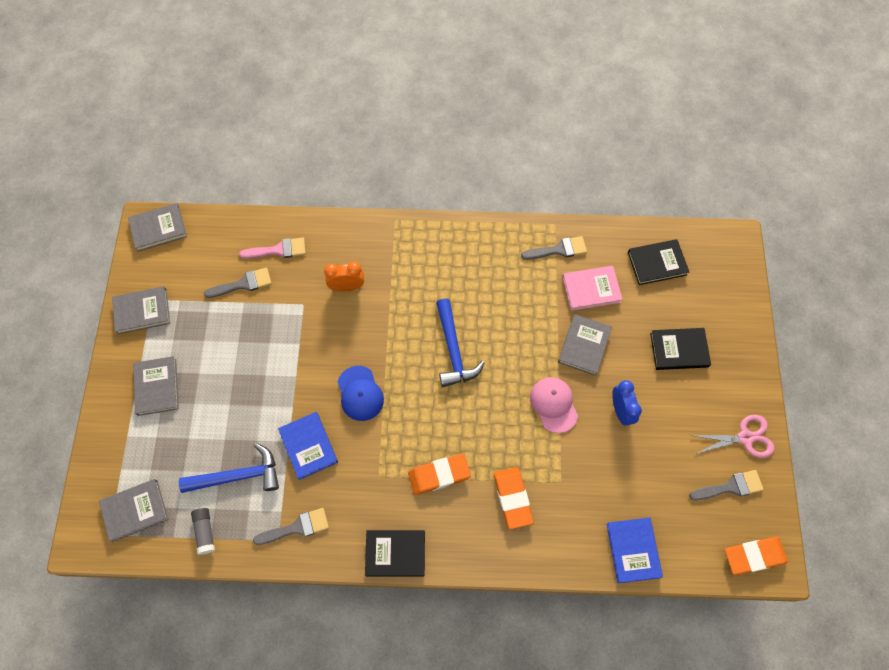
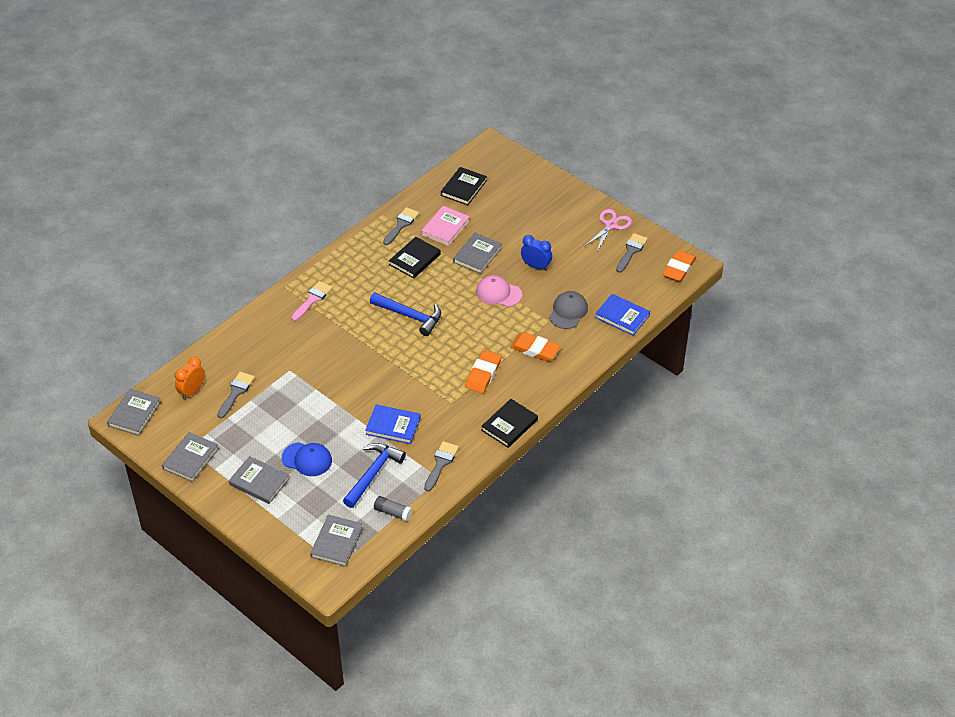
camera: 50 degrees left, 20 degrees down
(278, 250) = (233, 359): pink brush -> pink brush (312, 299)
(347, 287) = (303, 340): orange clock -> orange clock (192, 391)
(360, 393) = (386, 379): blue cap -> blue cap (307, 459)
(584, 345) = (477, 255): grey book -> grey book turned 60 degrees clockwise
(590, 490) = (568, 312): none -> grey cap
(679, 350) = (528, 216): black book -> black book (415, 259)

